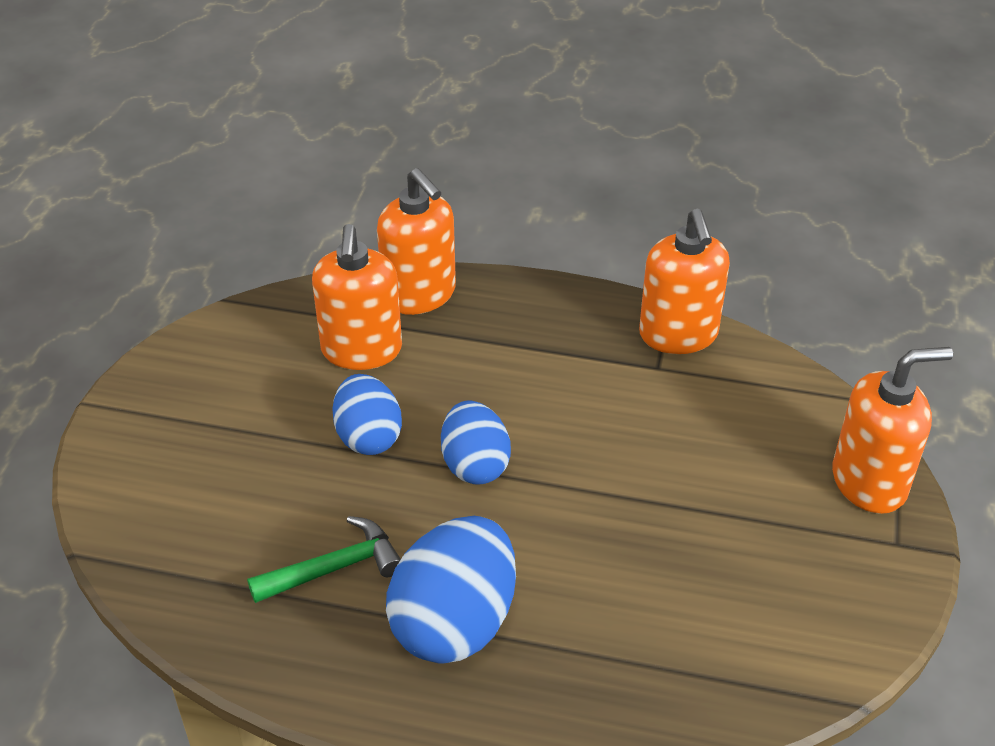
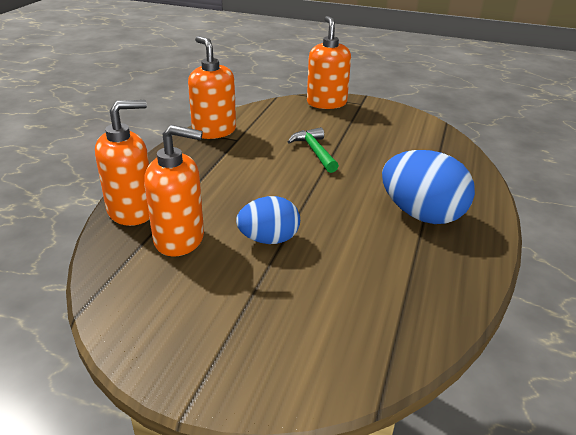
camera: 85 degrees left, 10 degrees down
(334, 568) = (385, 258): green hammer -> green hammer (315, 151)
(475, 465) = (301, 200): blue egg -> none
(678, 335) = (214, 131): orange soap dispenser -> orange soap dispenser turned 120 degrees counterclockwise

